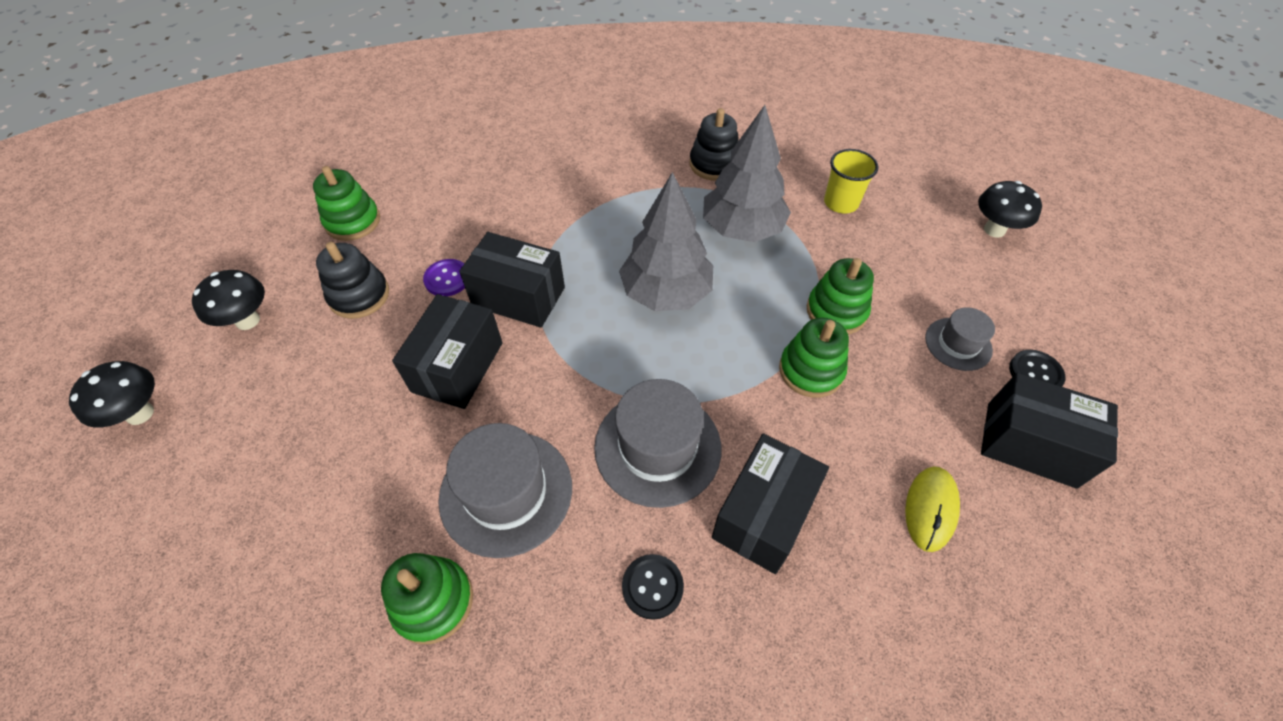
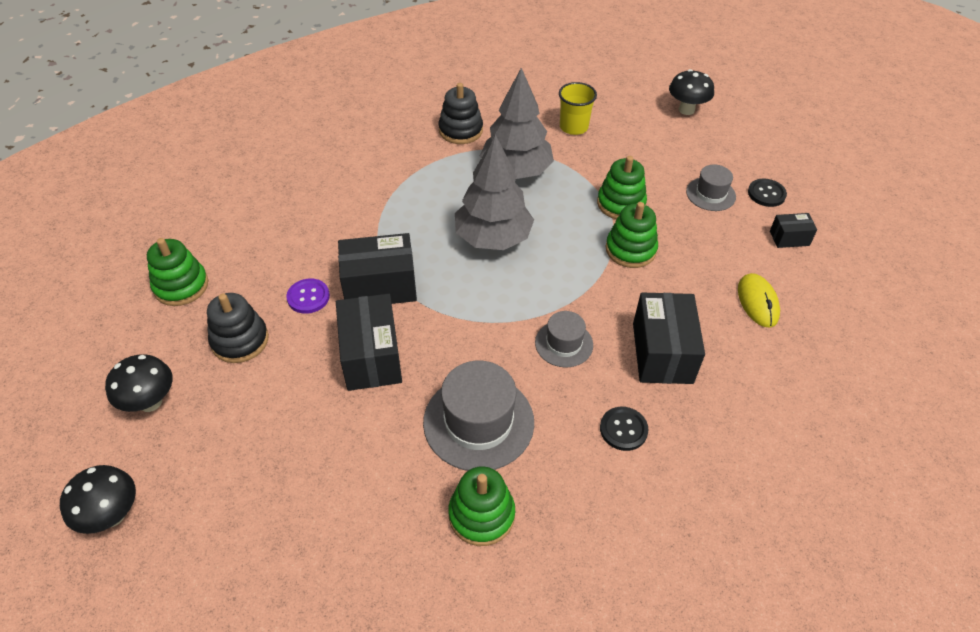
camera: 30 degrees left, 5 degrees down
(657, 447) = (564, 344): grey hat -> grey hat, size x0.57
(1030, 444) = (789, 238): black box -> black box, size x0.51

